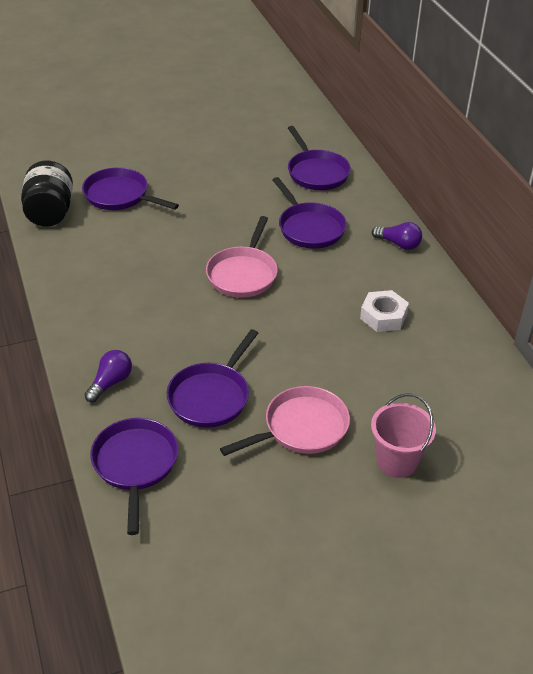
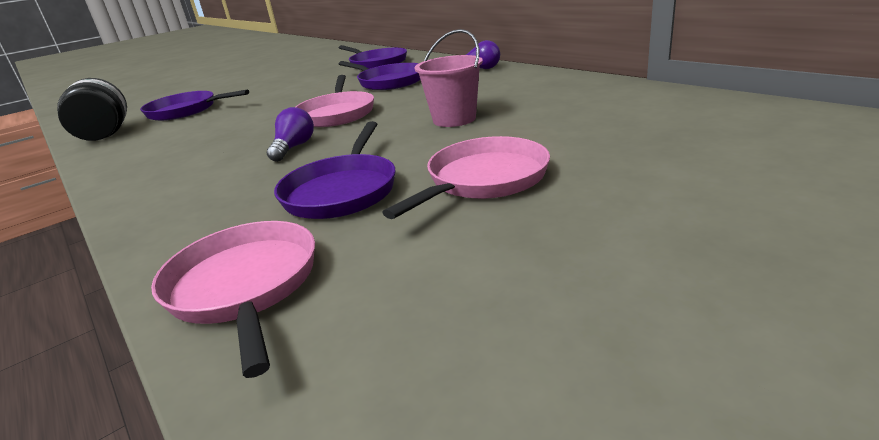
camera: 15 degrees left, 15 degrees down
(110, 383) = (188, 219): purple light bulb -> purple light bulb (294, 148)
(135, 465) = (245, 286): purple pan -> pink pan
(383, 316) = (504, 97): white nut -> none
(397, 461) = (634, 168): pink bucket -> pink bucket (454, 119)

